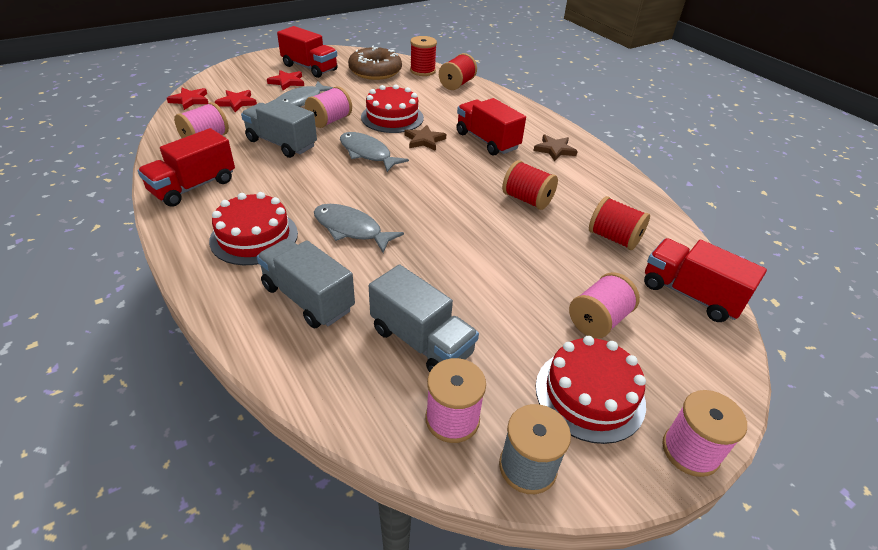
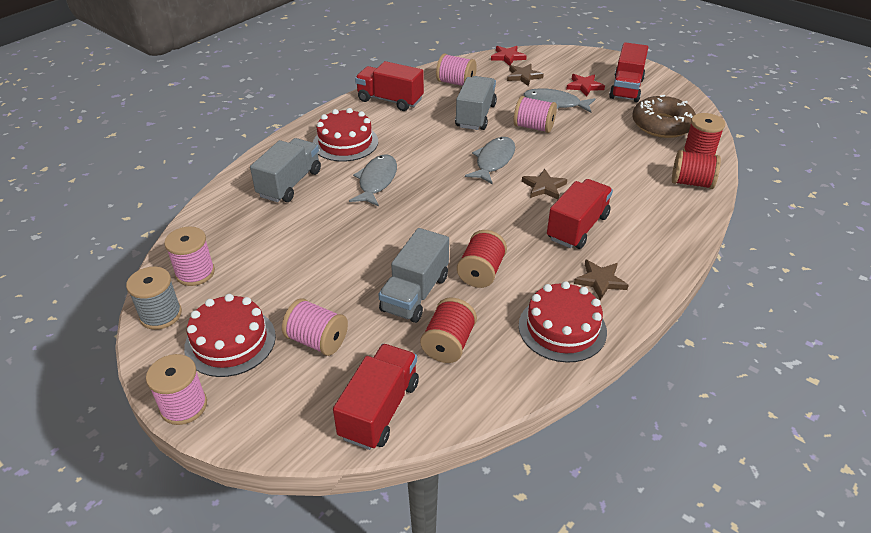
camera: 75 degrees right, 0 degrees up
(237, 102) = (523, 76): red star -> brown star
(392, 117) = (572, 158): red cake -> red cake (562, 328)
(421, 341) = (263, 244): grey truck -> grey truck (415, 293)

